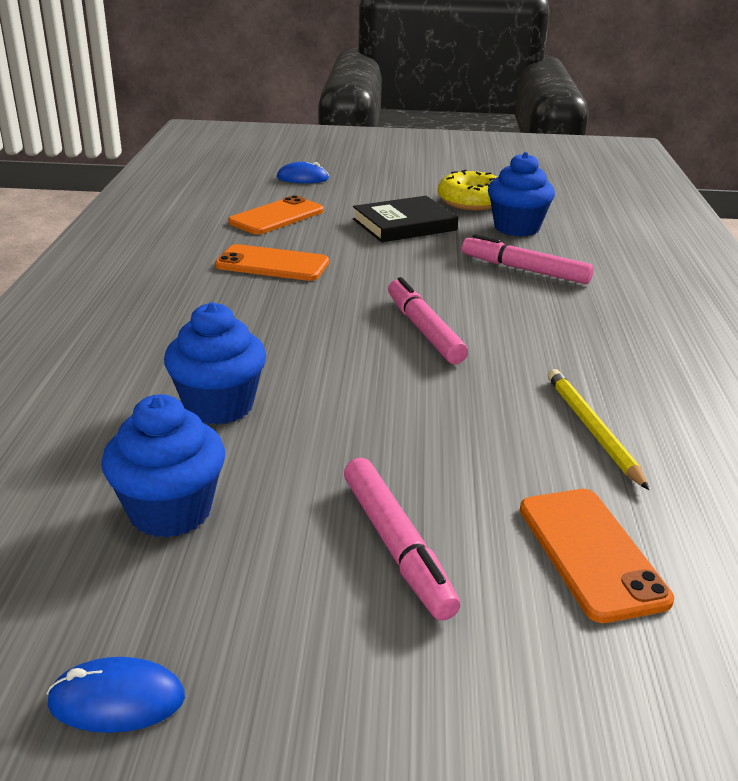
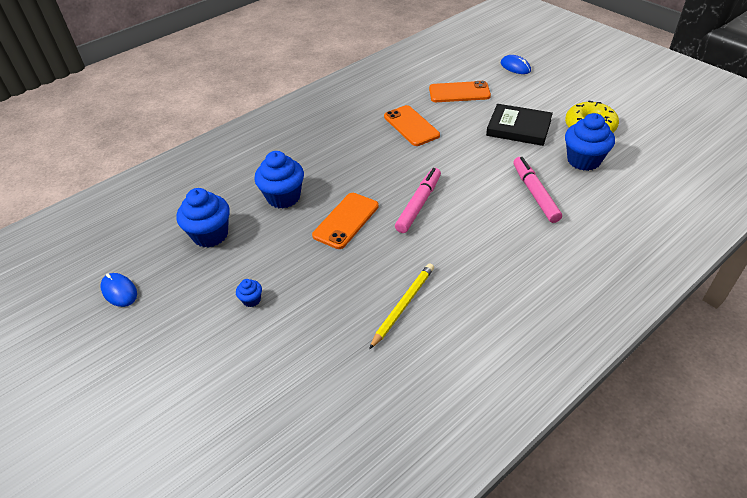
camera: 50 degrees right, 15 degrees up
(396, 546) = (251, 300): pink marker -> blue cupcake
(591, 553) = (307, 355): orange phone -> orange phone (346, 221)

